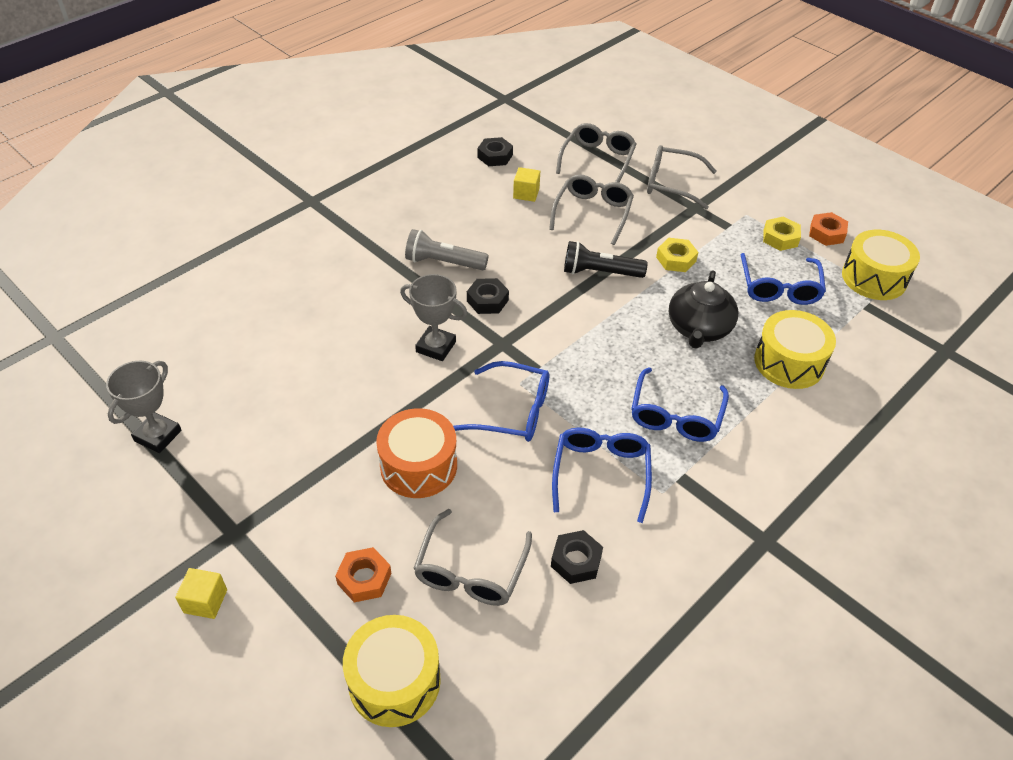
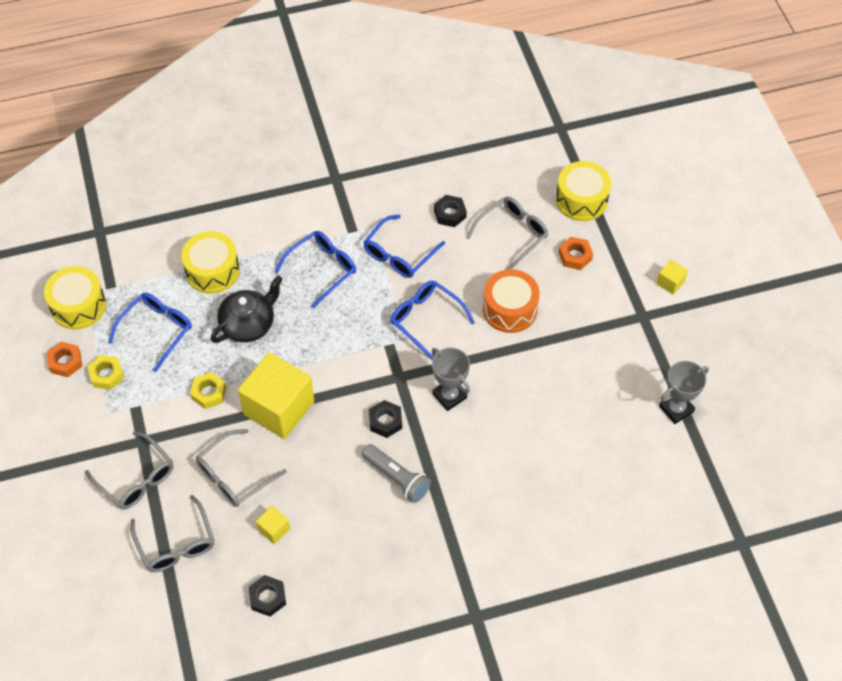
camera: 150 degrees left, 10 degrees up
(597, 160) = (176, 543): grey glasses -> grey glasses turned 75 degrees counterclockwise
(600, 272) = (279, 408): black flashlight -> yellow cube

